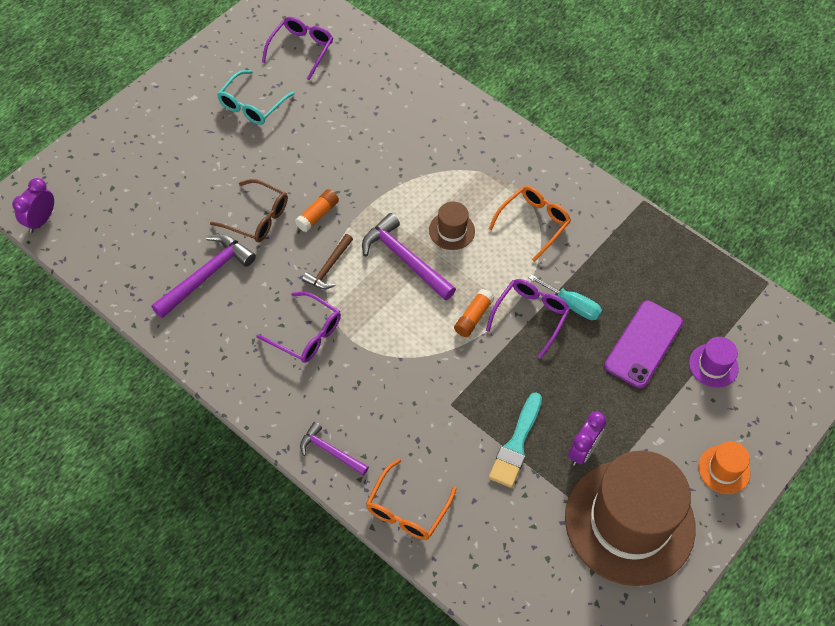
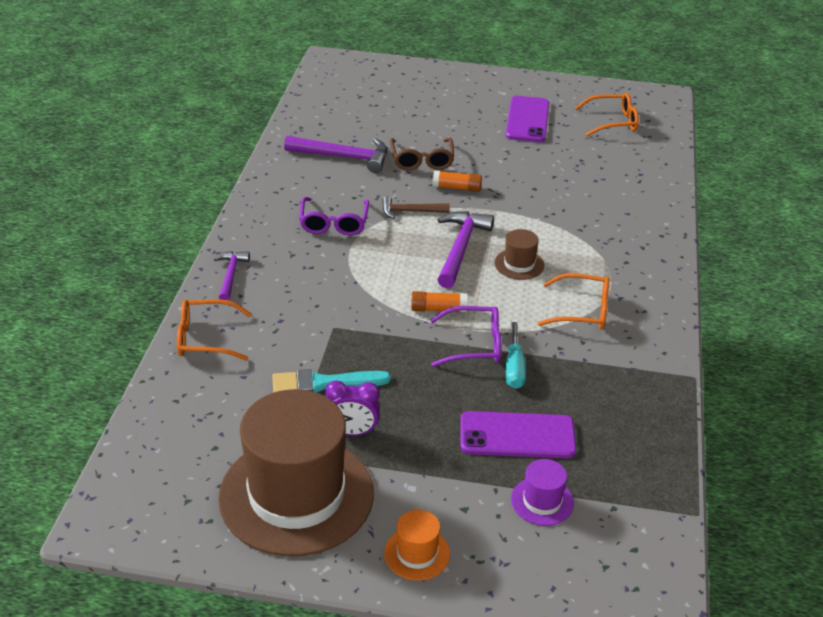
camera: 60 degrees right, 20 degrees down
(41, 220) = (321, 74): purple clock -> none
(252, 105) = (527, 120): turquoise glasses -> purple phone
(301, 49) = (613, 122): purple glasses -> orange glasses

